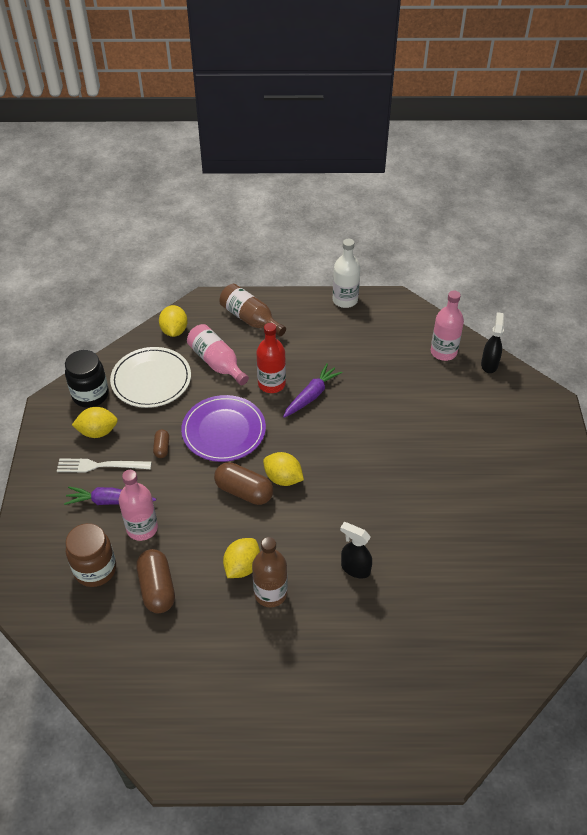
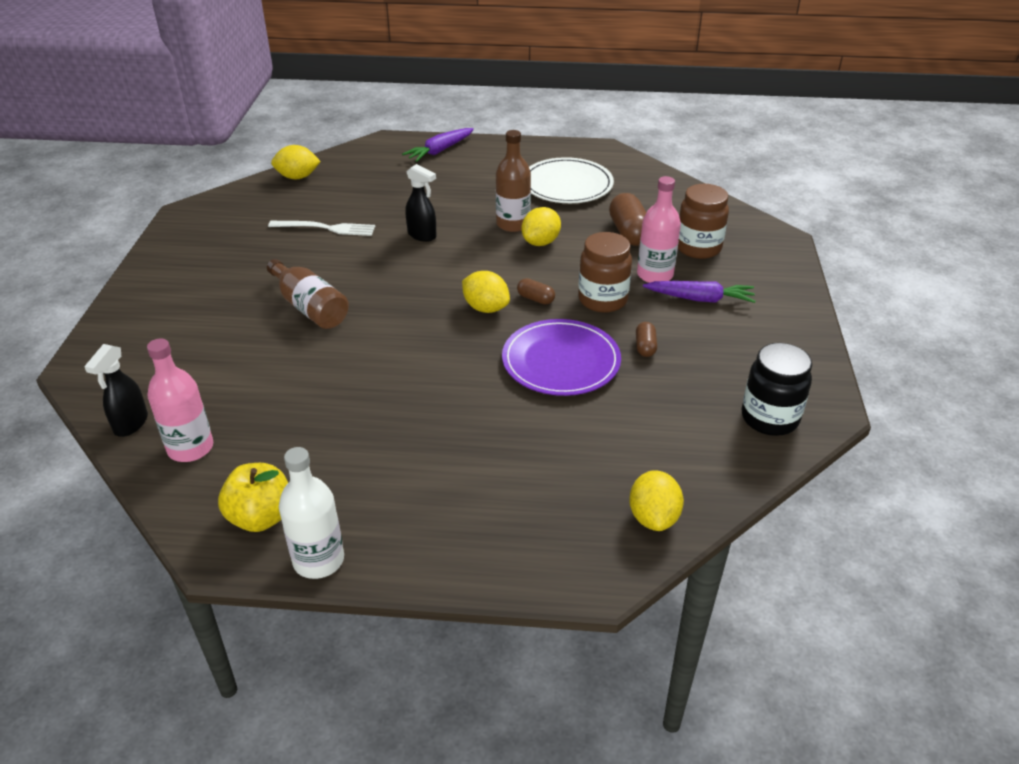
camera: 175 degrees left, 10 degrees down
(98, 432) = (740, 370): yellow lemon -> yellow lemon (297, 177)
(100, 466) = (723, 333): white fork -> white fork (326, 228)
(151, 379) = (678, 435): white plate -> white plate (567, 185)
(189, 494) = (602, 300): none -> brown jar
(217, 362) = (573, 455): pink bottle -> none
(244, 491) = (535, 299): brown capsule -> brown capsule, size x0.53
(250, 319) = (511, 532): brown bottle -> brown bottle (310, 307)
(271, 384) = (485, 417): red bottle -> none
(311, 395) = (427, 397): purple carrot -> purple carrot (439, 151)
(383, 317) = (261, 517): none -> yellow apple

